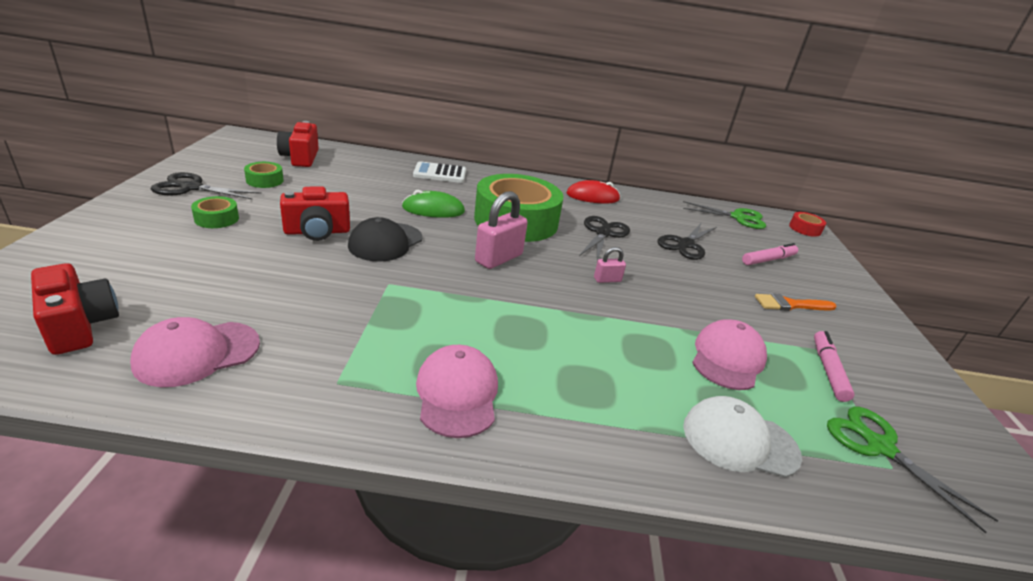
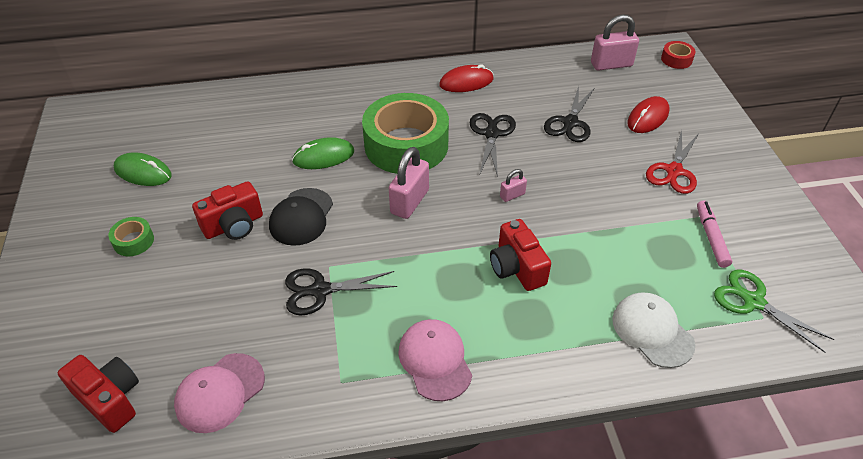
camera: 10 degrees left, 15 degrees up
(191, 188) = (81, 208): black scissors -> black scissors (320, 290)
(265, 180) = (143, 172): green tape -> green mouse
(300, 158) = (156, 125): red camera -> red camera (516, 268)
(440, 173) = (305, 99): white calculator -> none
(727, 358) = (631, 252): pink cap -> none
(737, 217) = (611, 64): green scissors -> pink padlock
(739, 440) = (652, 331): white cap -> white cap turned 60 degrees clockwise
(768, 260) = (648, 117): pink marker -> red mouse
(790, 305) = (674, 171): orange brush -> red scissors

